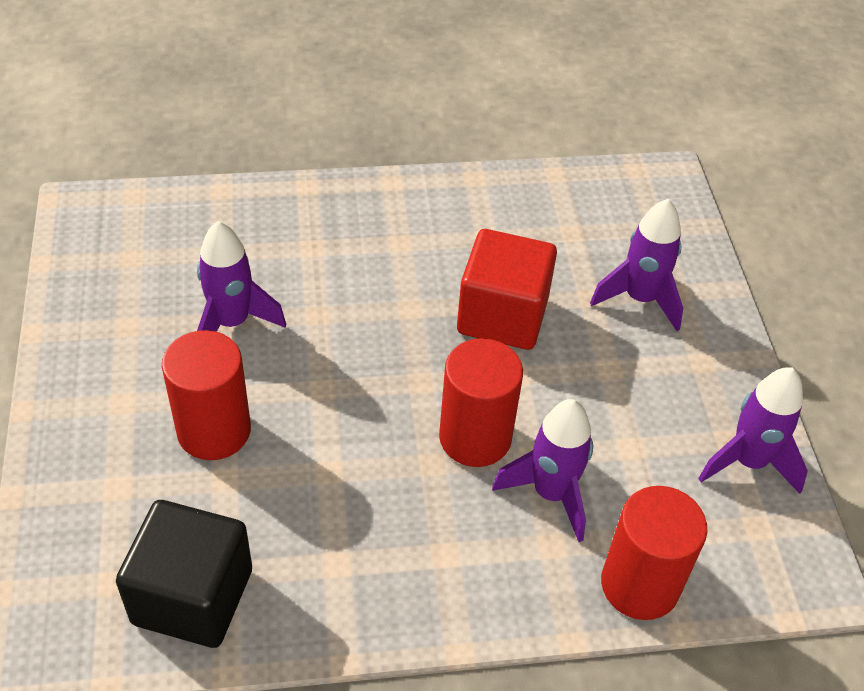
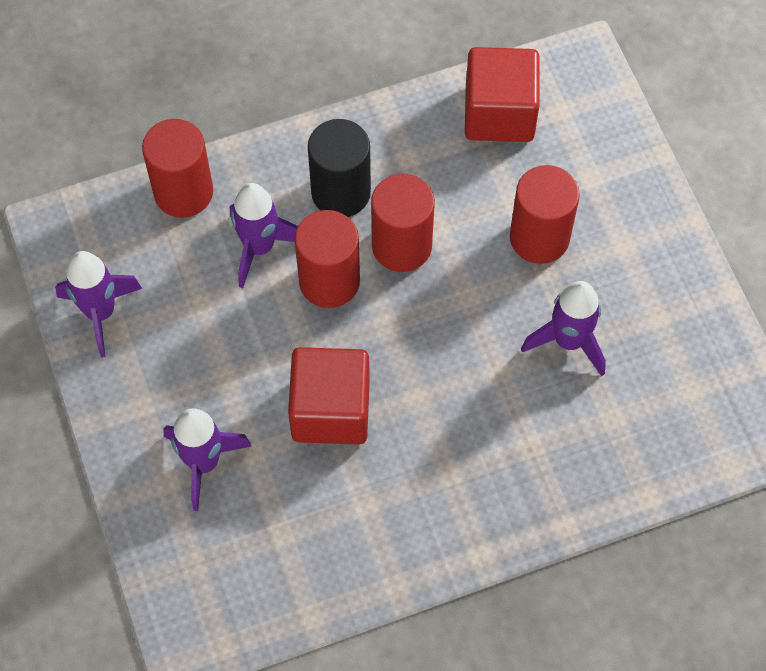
camera: 170 degrees right, 15 degrees up
(192, 596) = (499, 113): black cube -> red cube
(379, 457) = (401, 246): none -> red cylinder
(435, 538) = (341, 192): none -> black cylinder

